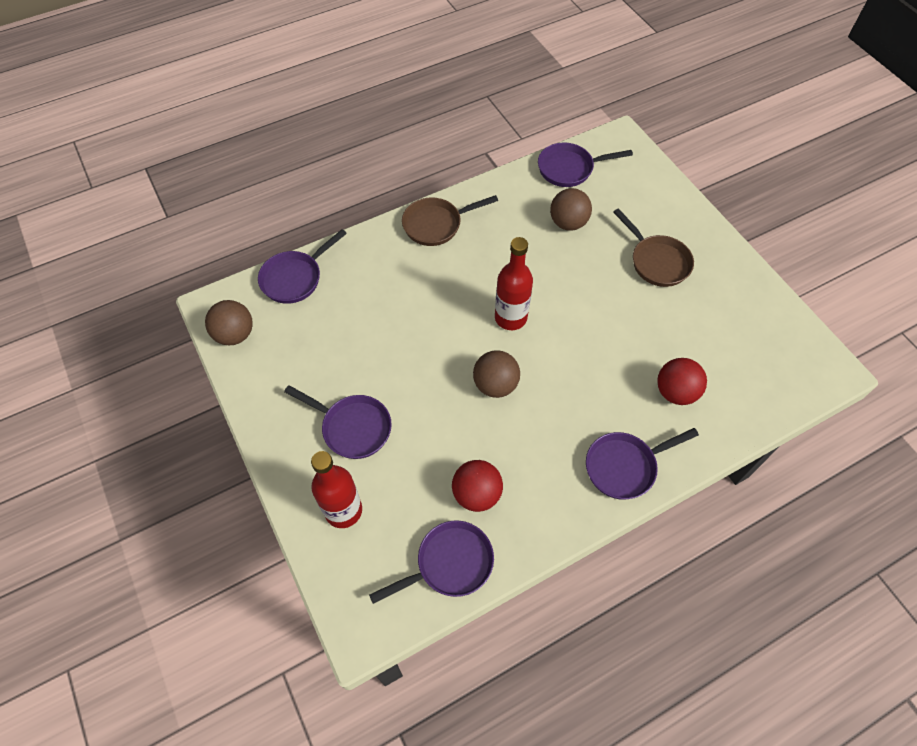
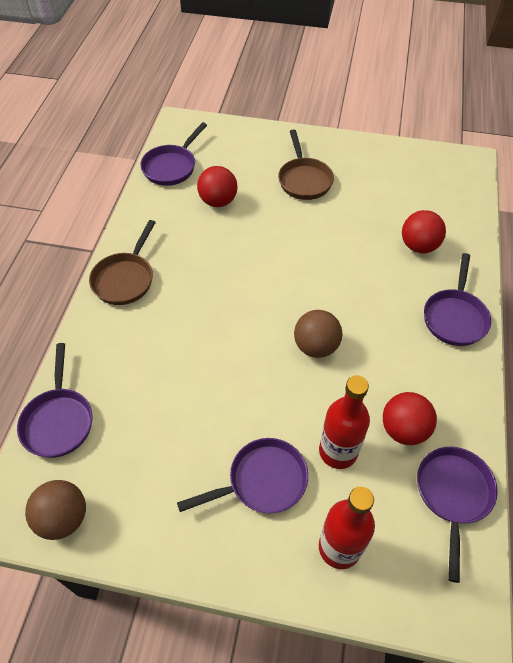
camera: 50 degrees left, 5 degrees down
(510, 318) = (265, 294): red bottle -> red bottle (338, 451)
(568, 223) = (218, 201): brown ball -> red ball
(657, 261) = (304, 180): brown pan -> brown pan turned 75 degrees clockwise

